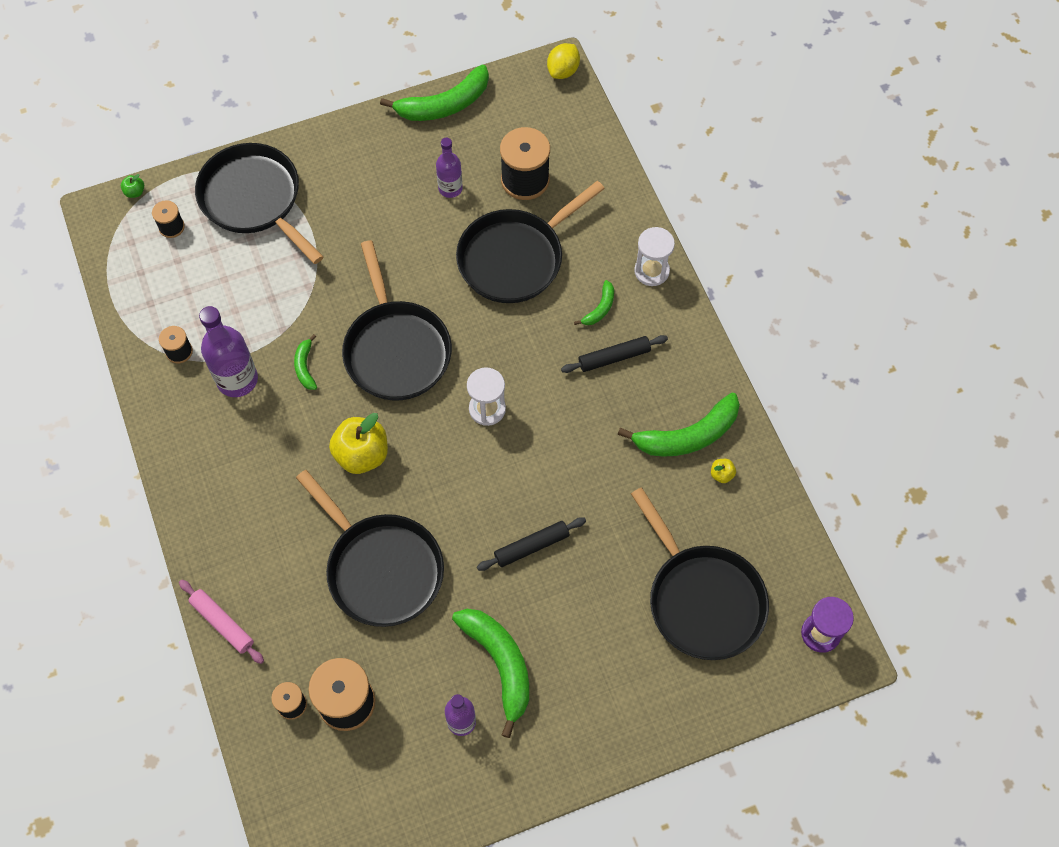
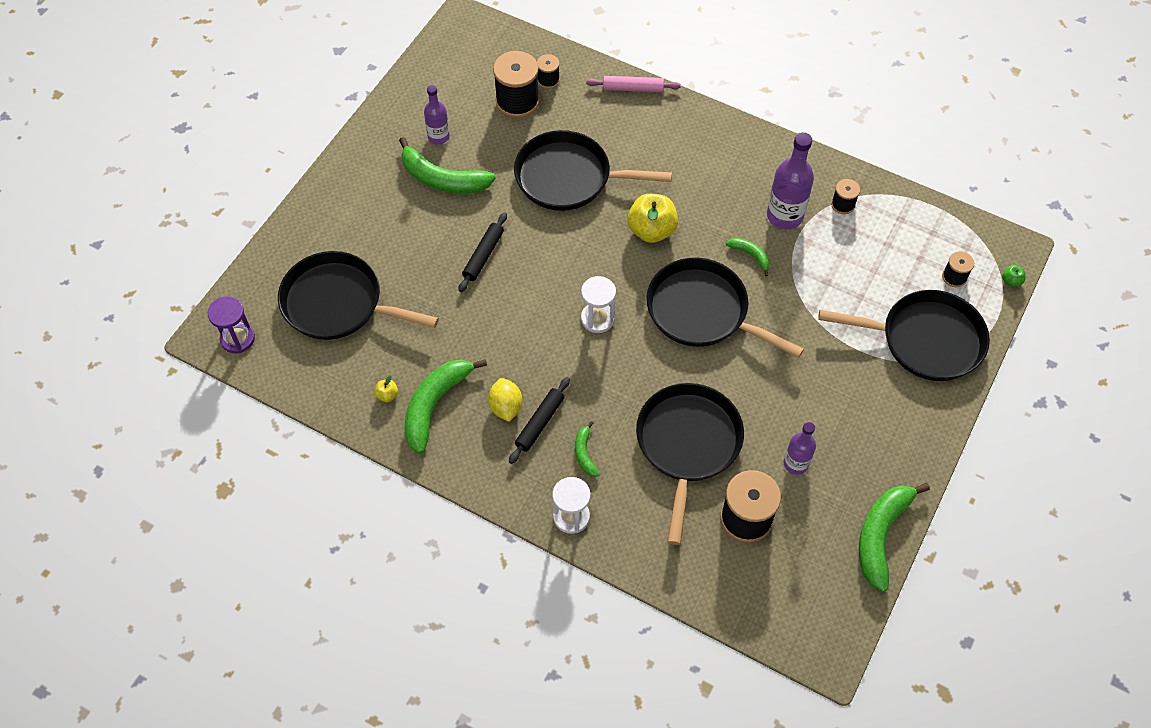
camera: 140 degrees right, 5 degrees down
(563, 71) = (820, 655): yellow lemon -> yellow lemon (505, 407)

